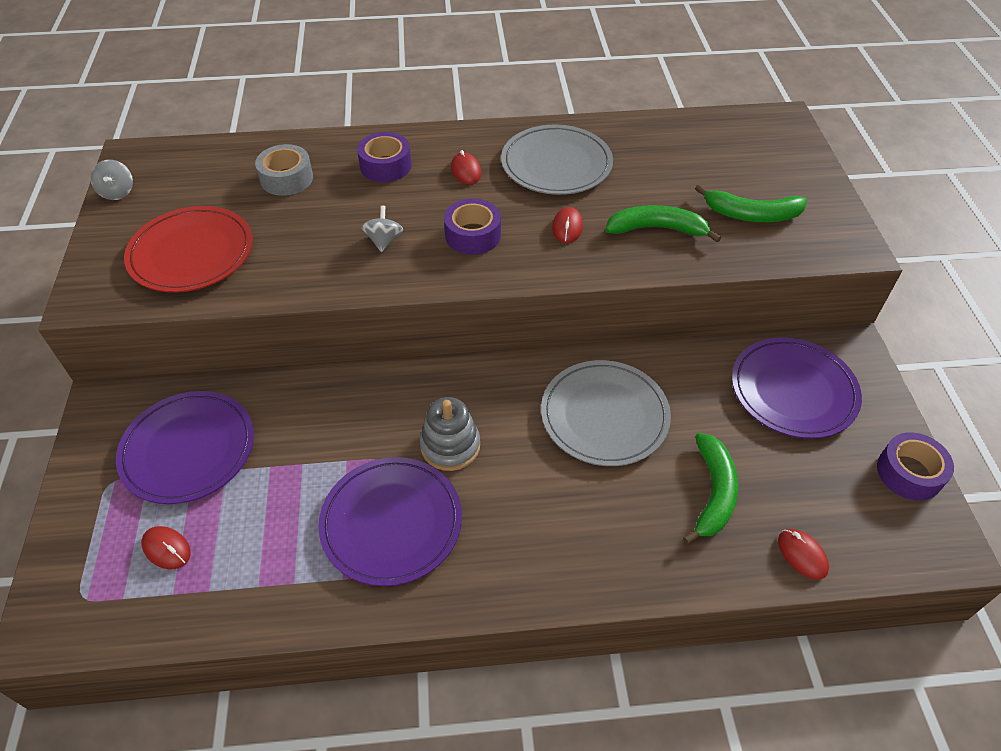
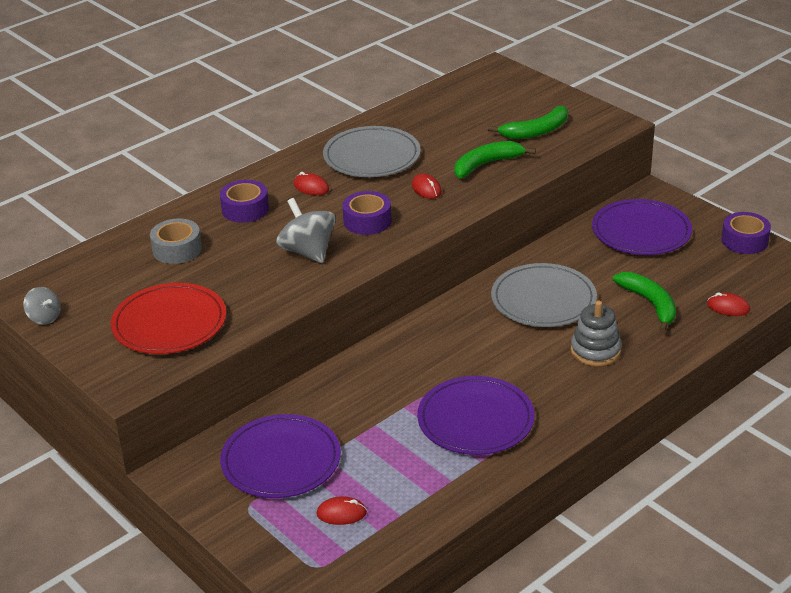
camera: 35 degrees left, 15 degrees down
(384, 241) = (308, 252): grey spinning top -> grey spinning top, size x1.79
(450, 446) = (464, 364): grey stacking toy -> grey stacking toy (595, 351)

